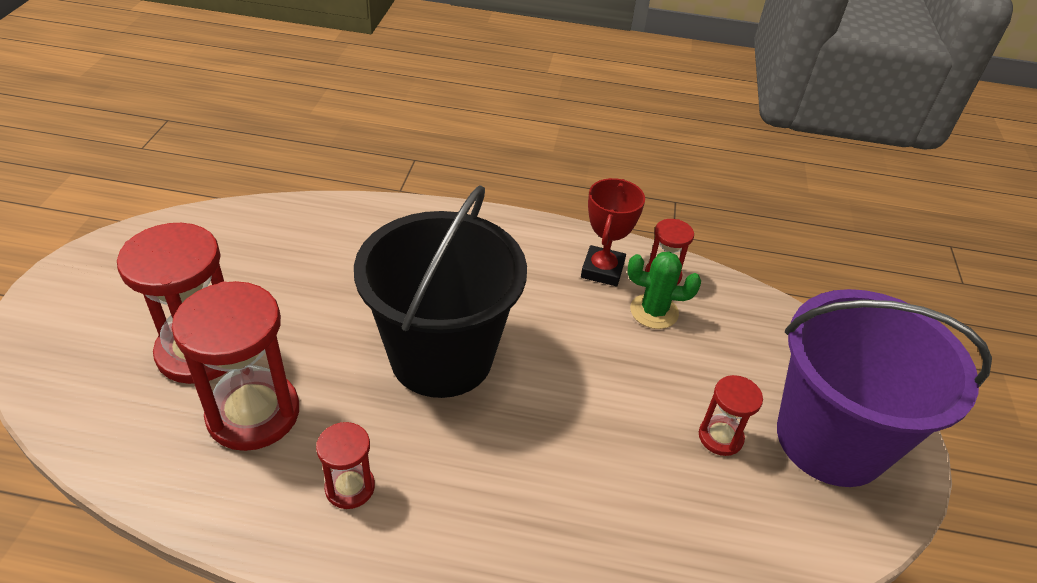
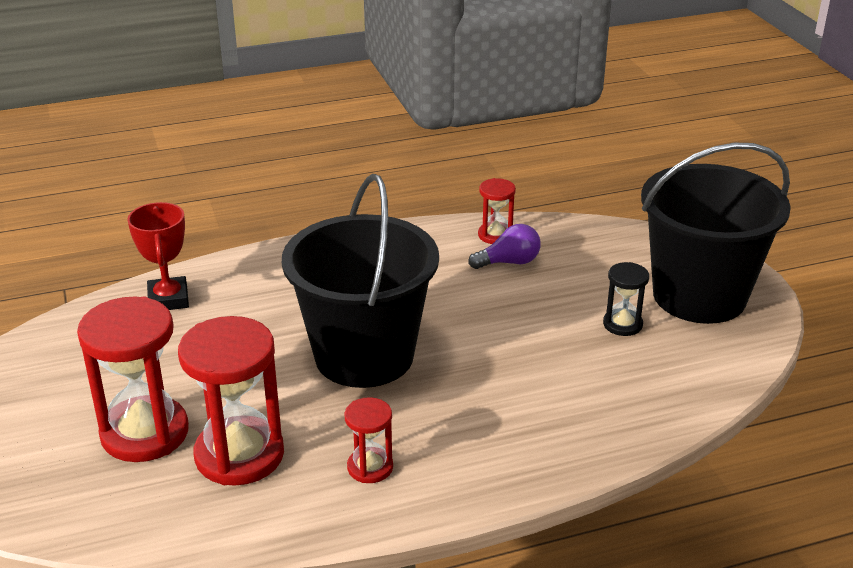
camera: 25 degrees left, 10 degrees down
(602, 270) = (444, 248): red trophy -> red trophy (168, 299)
(654, 311) = (509, 262): green cactus -> purple light bulb
(720, 437) = (622, 324): red hourglass -> black hourglass
(830, 439) = (699, 296): purple bucket -> black bucket

